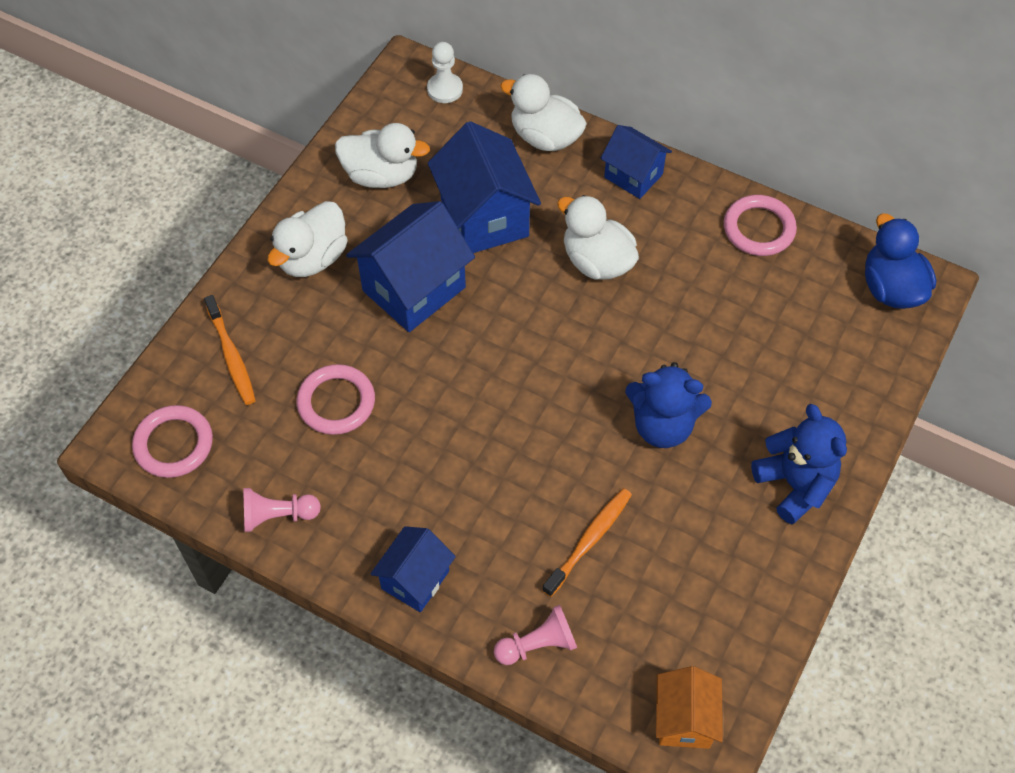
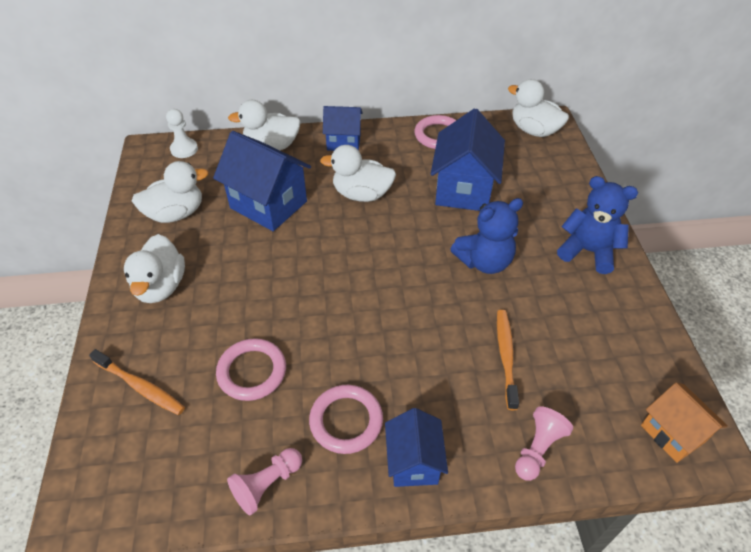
camera: 35 degrees left, 10 degrees down
(174, 444) = (133, 484): pink ring -> pink ring (346, 421)
(414, 289) = (253, 268): blue house -> blue house (463, 189)
(891, 288) = (534, 130): blue duck -> white duck

